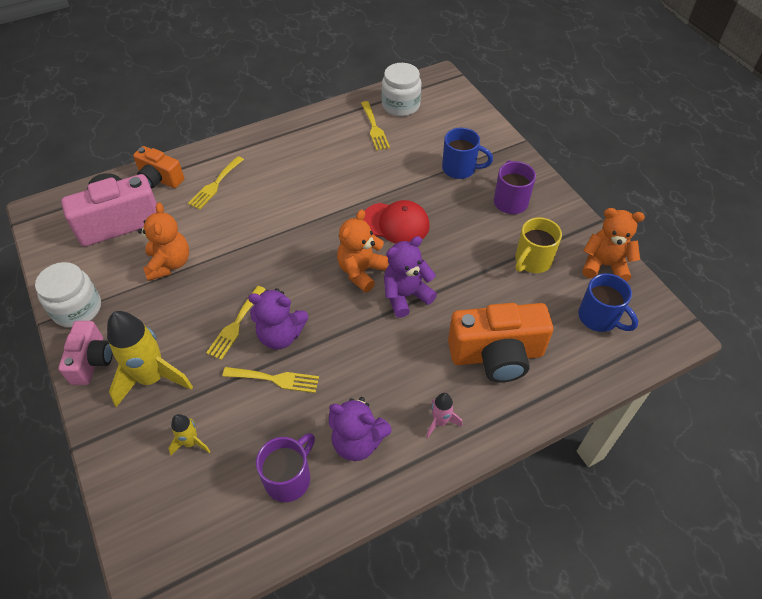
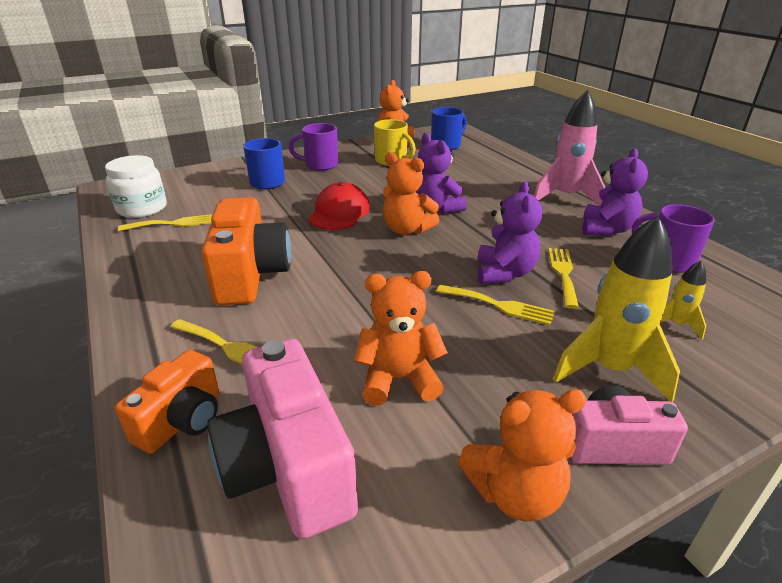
camera: 90 degrees left, 20 degrees down
(77, 309) = (514, 493): white jar -> orange teddy bear
(440, 422) = (565, 197): pink rocket -> pink rocket, size x2.03
(496, 355) = (491, 176): orange camera -> orange camera (250, 275)

